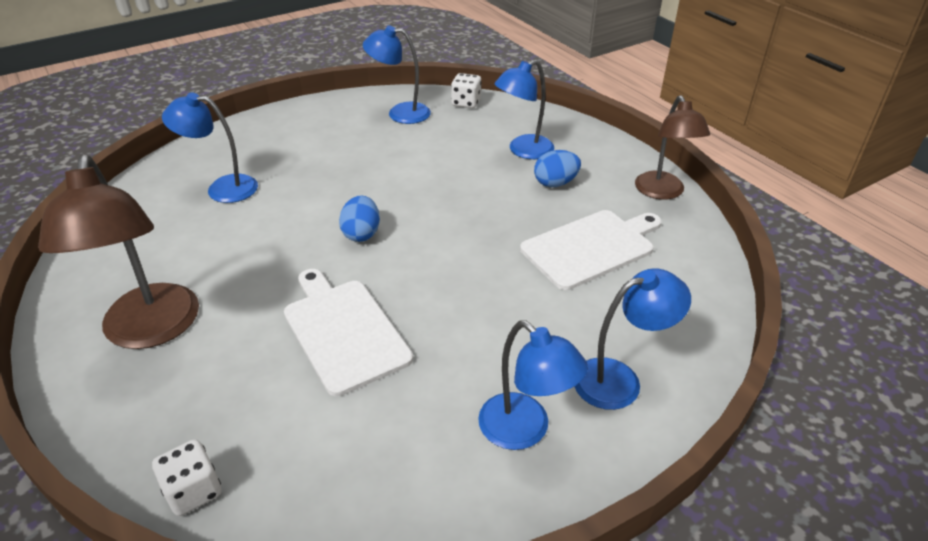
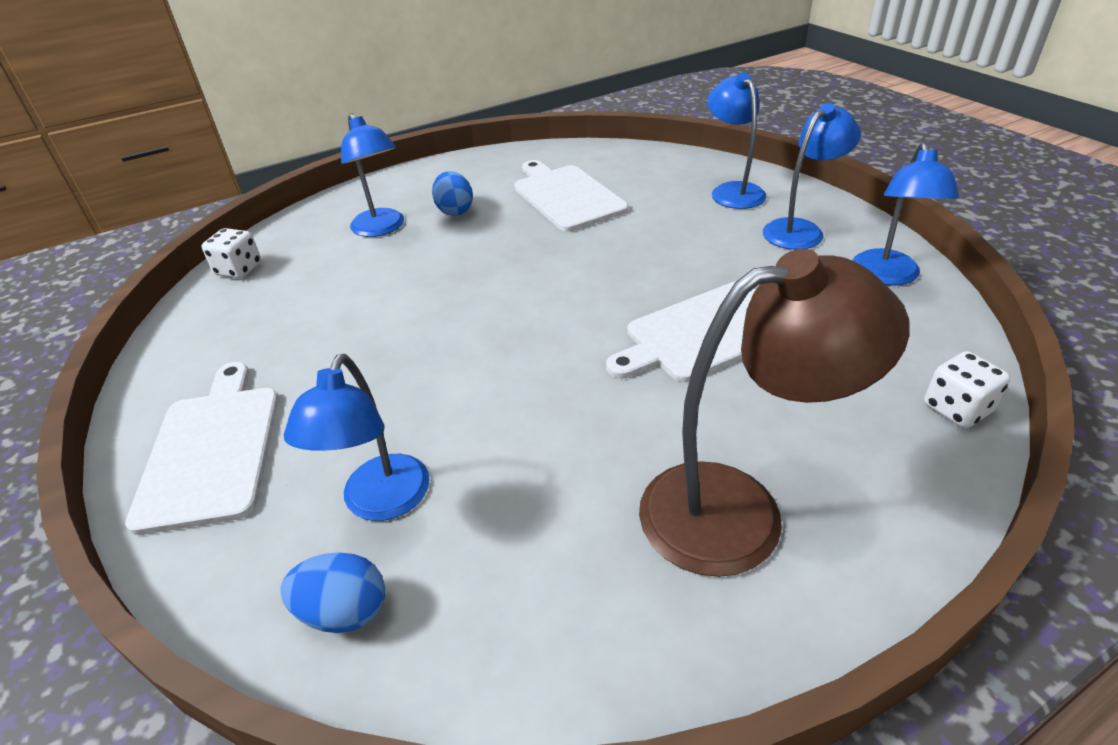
camera: 85 degrees left, 0 degrees up
(285, 130) = (212, 450): none -> white cutting board
(361, 234) = (529, 336): blue egg -> blue egg (344, 611)
(400, 113) = (232, 325): blue lamp -> blue lamp (887, 276)
(662, 192) = (485, 161): brown lamp -> none

